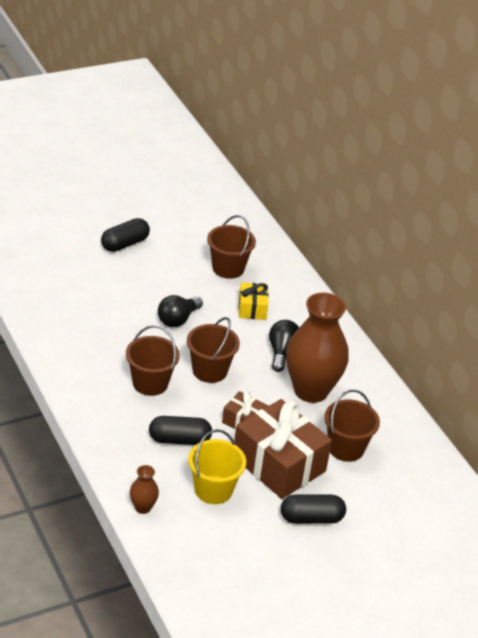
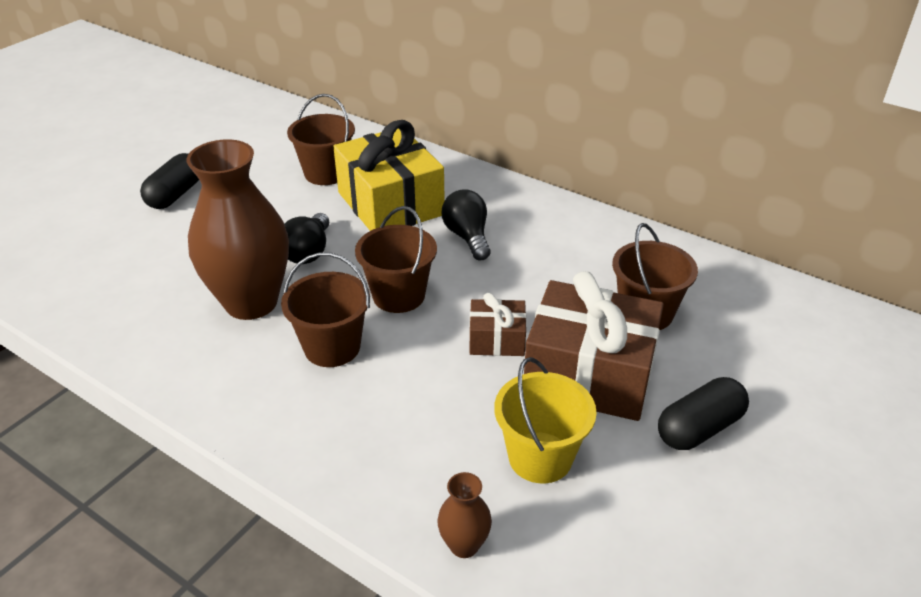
camera: 25 degrees left, 0 degrees up
(179, 440) = (433, 407): black capsule -> none
(252, 308) = (390, 203): yellow gift -> yellow gift, size x2.02
(311, 390) = (540, 264): brown vase -> brown vase (251, 302)

